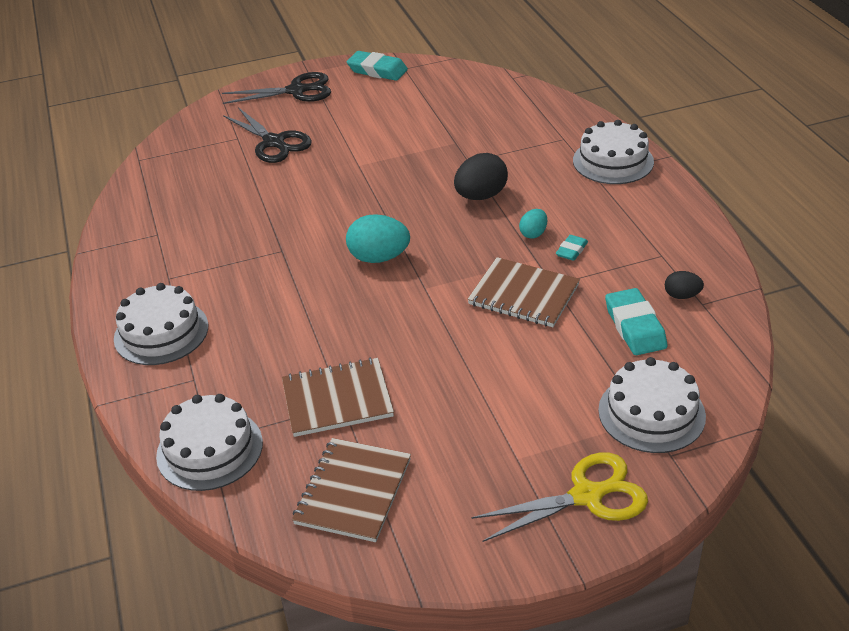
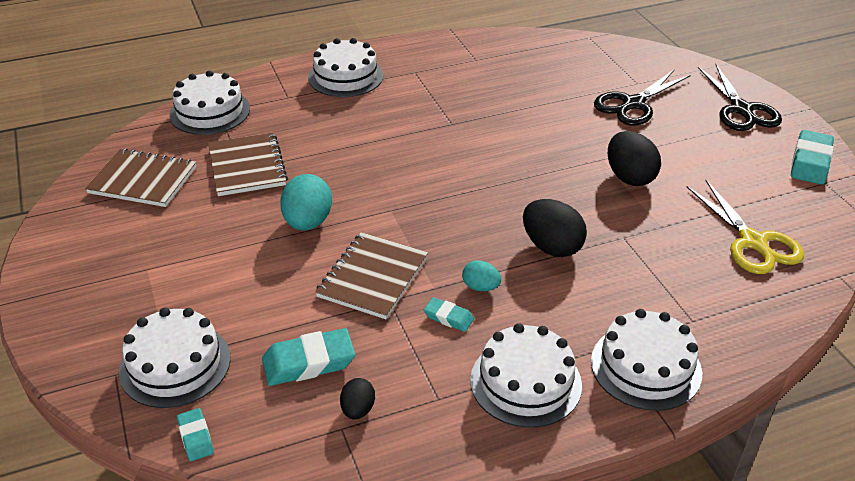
camera: 85 degrees right, 0 degrees up
(379, 258) = (439, 179): turquoise egg -> turquoise egg (308, 222)
(387, 152) = (629, 177): none -> black egg
(587, 495) = (87, 311): yellow scissors -> yellow scissors (753, 242)
(637, 213) = (525, 382): none -> white cake
(732, 386) = (195, 437): none -> turquoise eraser

